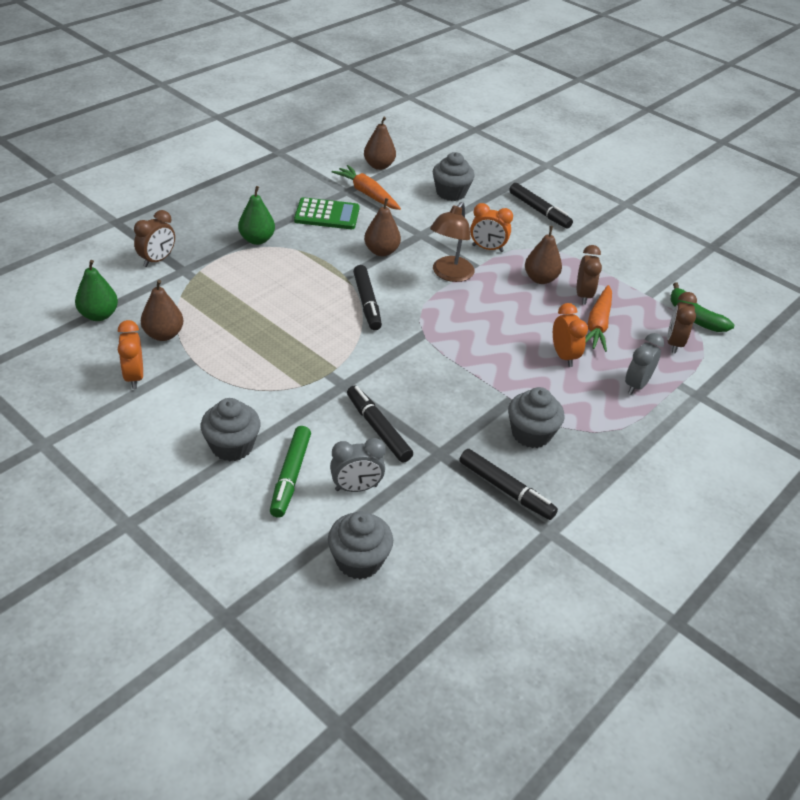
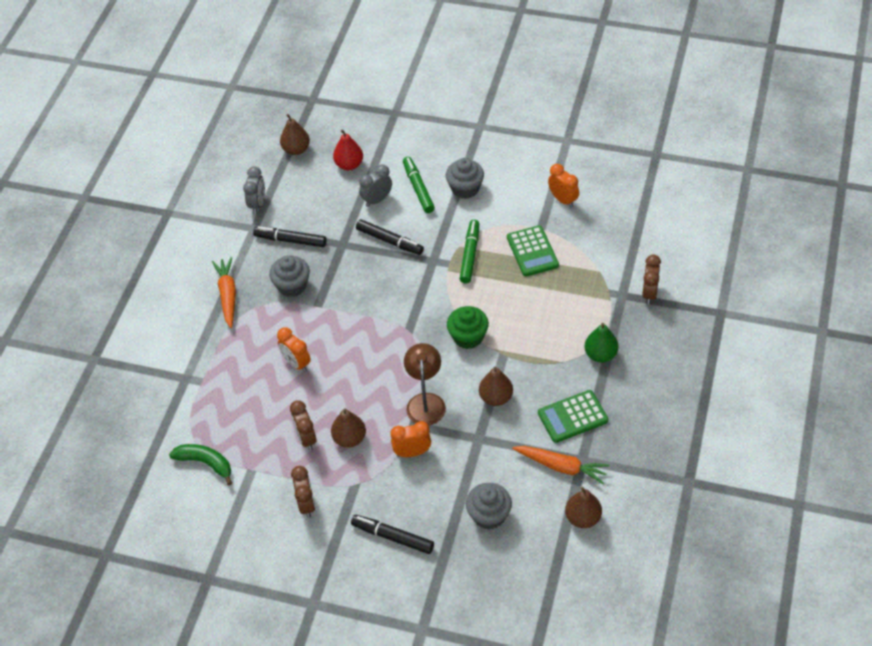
camera: 160 degrees right, 10 degrees up
(99, 315) = (633, 228): green pear -> none
(163, 335) = (577, 236): brown pear -> brown pear (296, 149)
(226, 343) = (532, 251): none -> green calculator
(298, 371) = (470, 255): none -> green marker
(359, 560) = (349, 165): grey cupcake -> red pear
(367, 302) = (468, 337): black marker -> green cupcake
(598, 325) = (282, 410): orange carrot -> orange carrot (228, 295)
(636, 385) = (234, 364): grey clock -> grey clock (257, 204)
(674, 343) = (215, 422): brown clock -> brown clock (306, 504)

